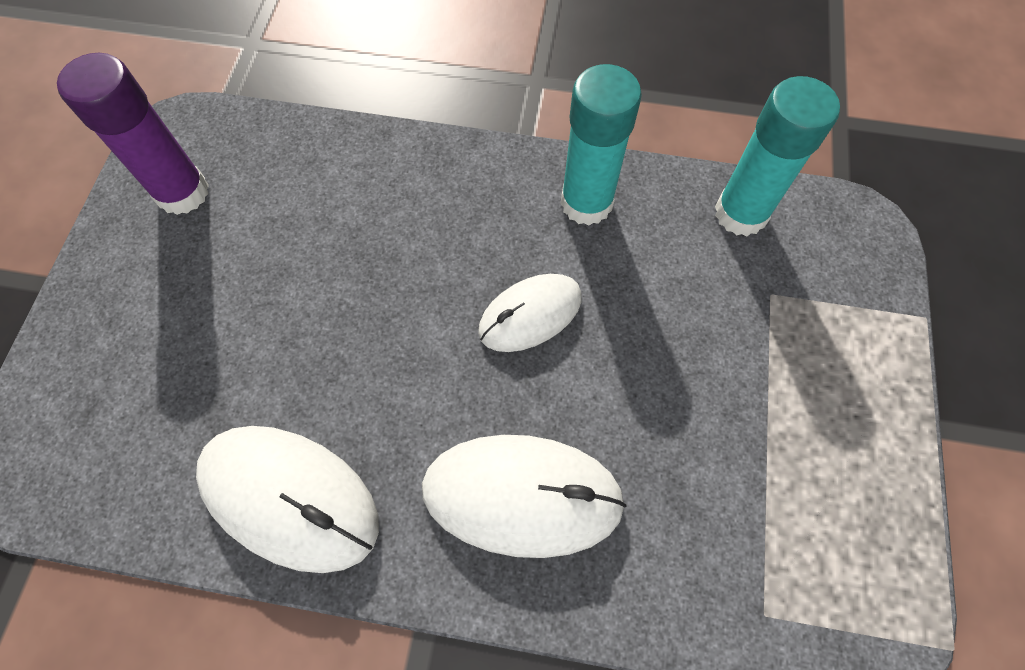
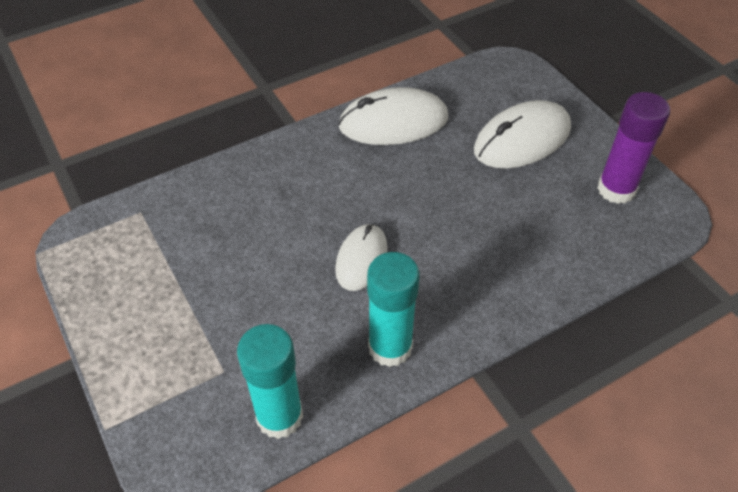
camera: 140 degrees right, 15 degrees down
(522, 495) = (291, 184): white mouse -> white mouse (522, 139)

